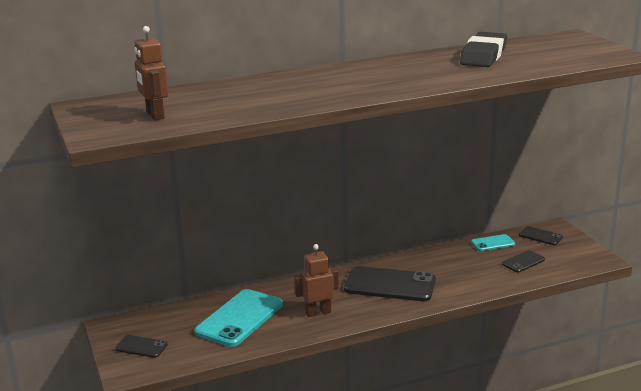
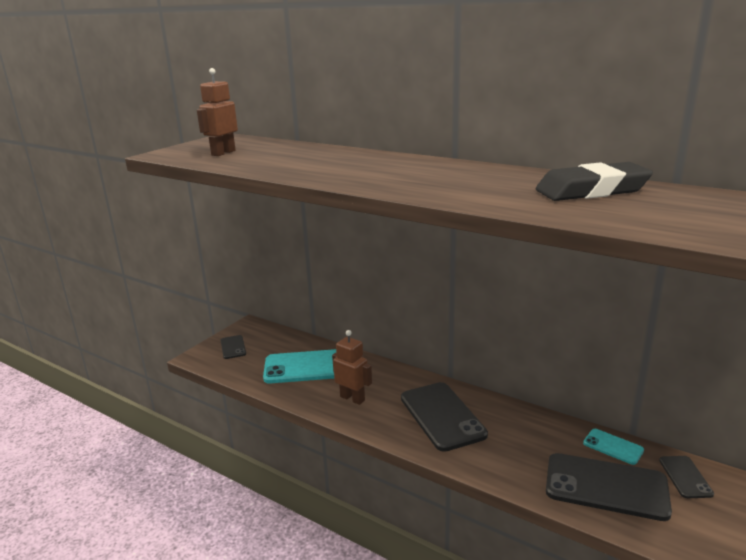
camera: 55 degrees right, 0 degrees up
(523, 262) = (606, 487): black phone -> black phone, size x2.00

